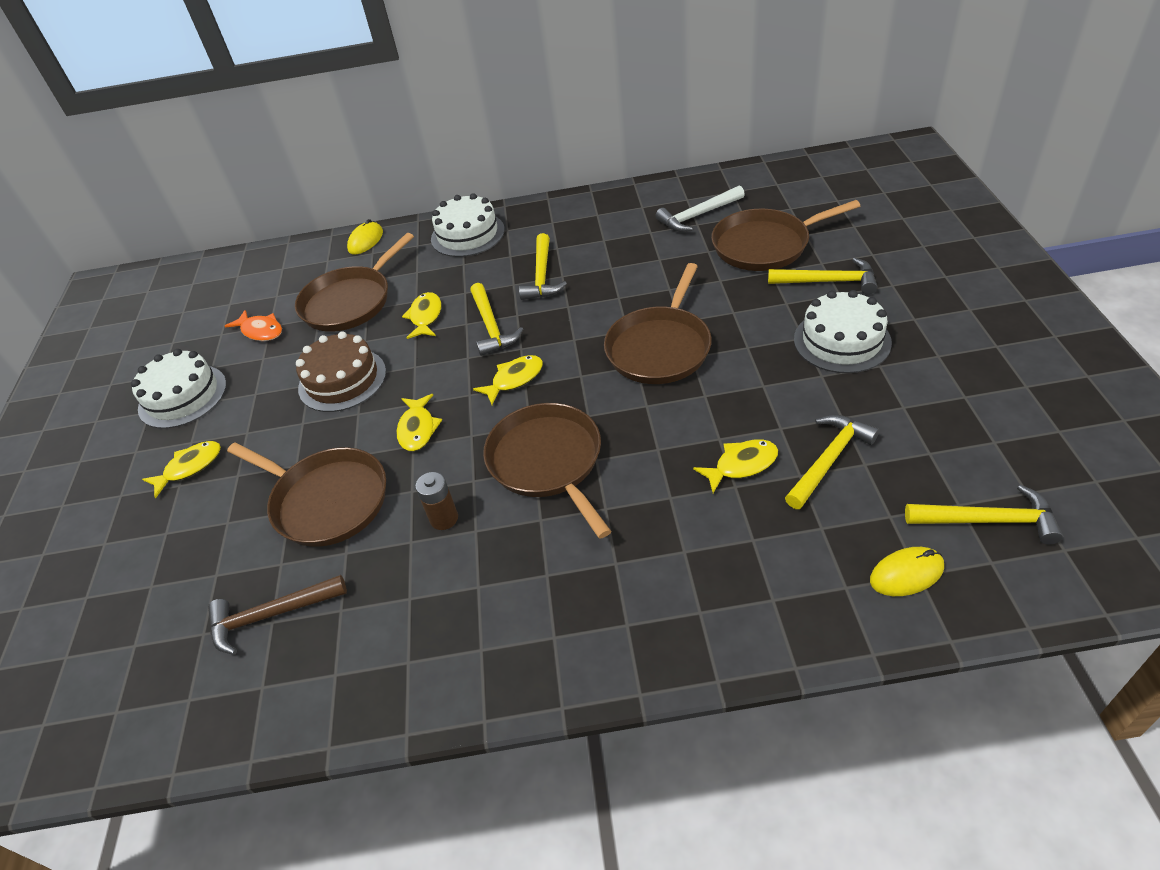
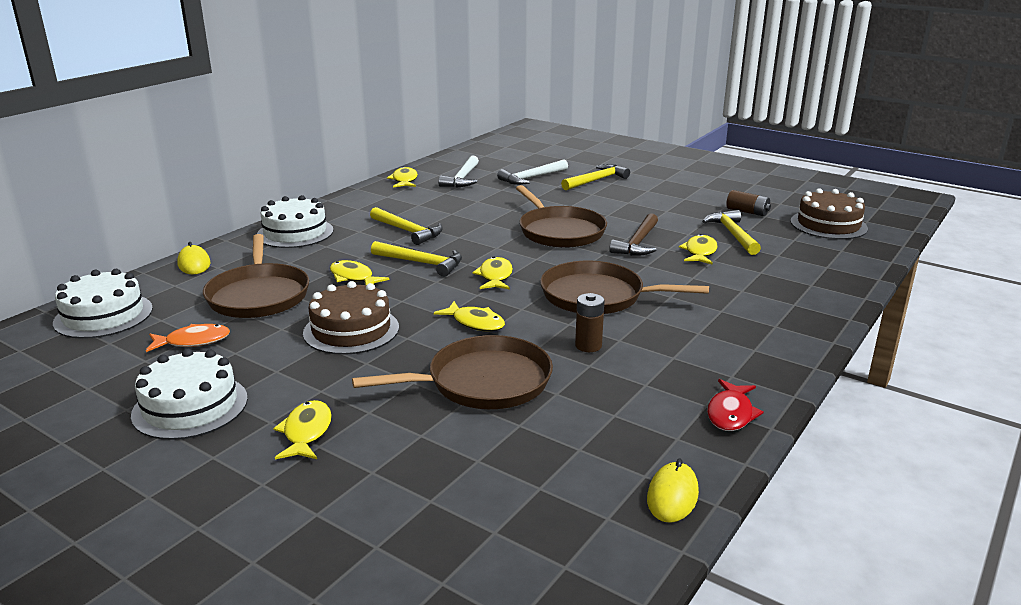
camera: 55 degrees left, 20 degrees down
(271, 615) = (571, 447): brown hammer -> brown hammer (637, 243)
(407, 688) = (730, 413): none -> red fish
(644, 196) = (404, 180): none -> yellow fish
(765, 245) = (531, 178): brown pan -> white hammer
(842, 341) = (649, 197): white cake -> white cake (103, 315)
(906, 574) = (837, 252): yellow mouse -> yellow mouse (672, 496)
(917, 432) = (747, 212): none -> brown battery
(988, 521) = (828, 225): yellow hammer -> brown cake

